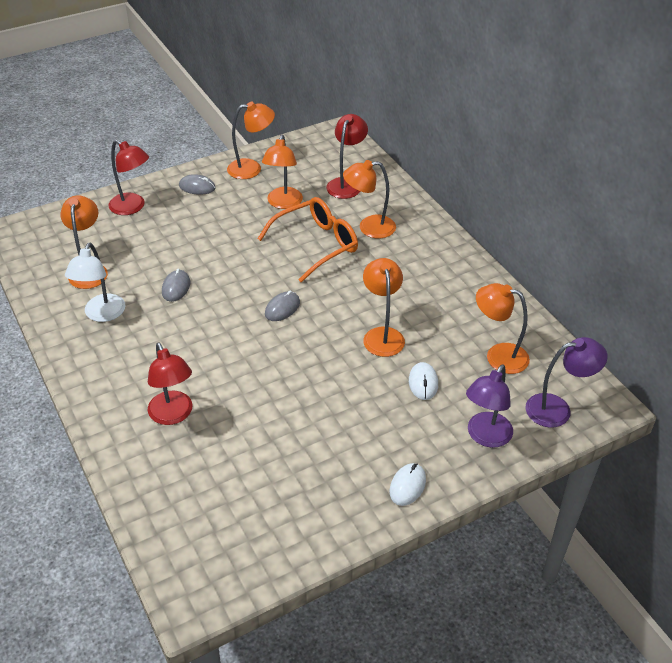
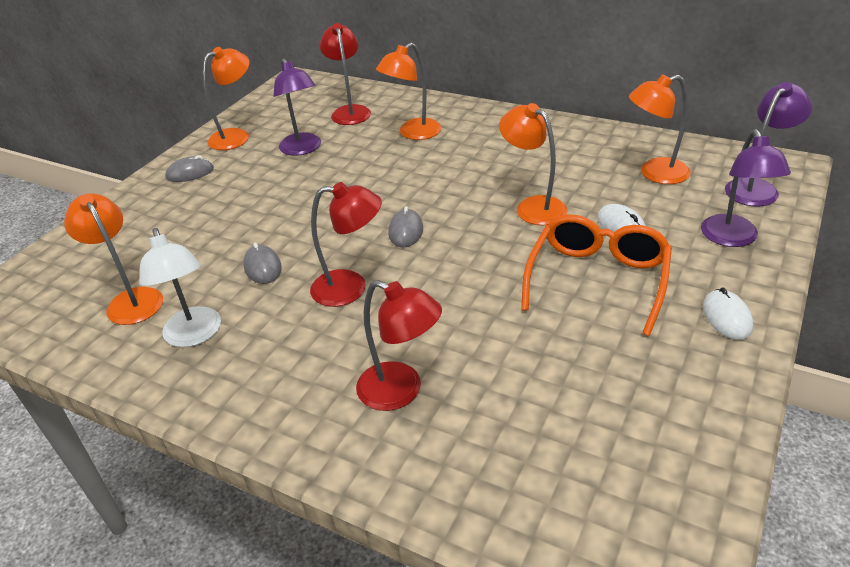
camera: 30 degrees left, 5 degrees down
(132, 207) = (128, 219): red lamp -> red lamp (350, 288)
(283, 203) = (303, 149): orange lamp -> purple lamp
(316, 244) = (377, 166): orange glasses -> orange glasses (598, 279)

